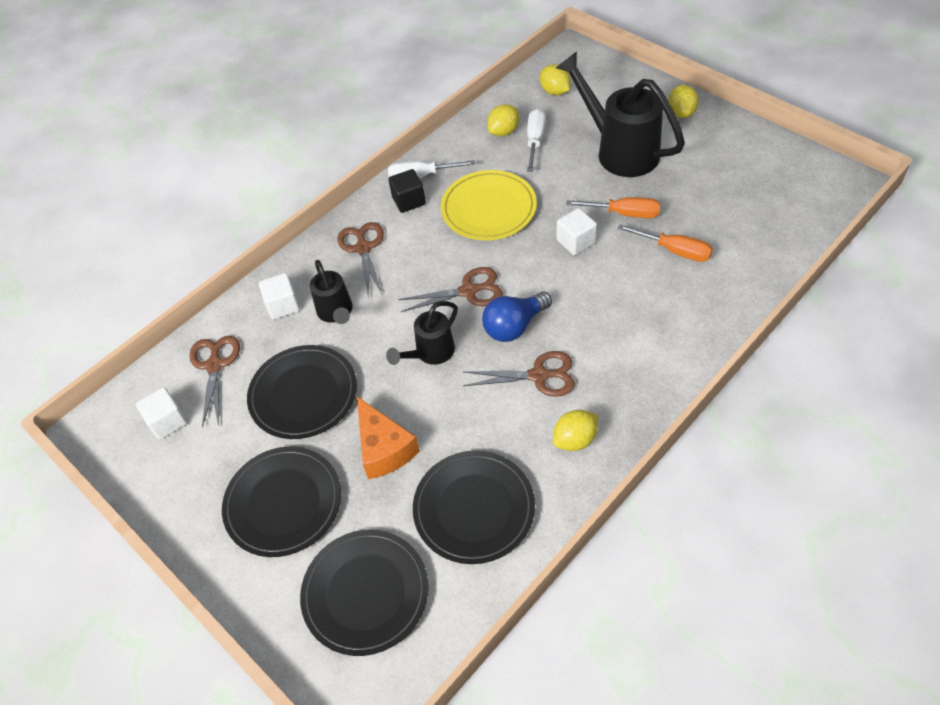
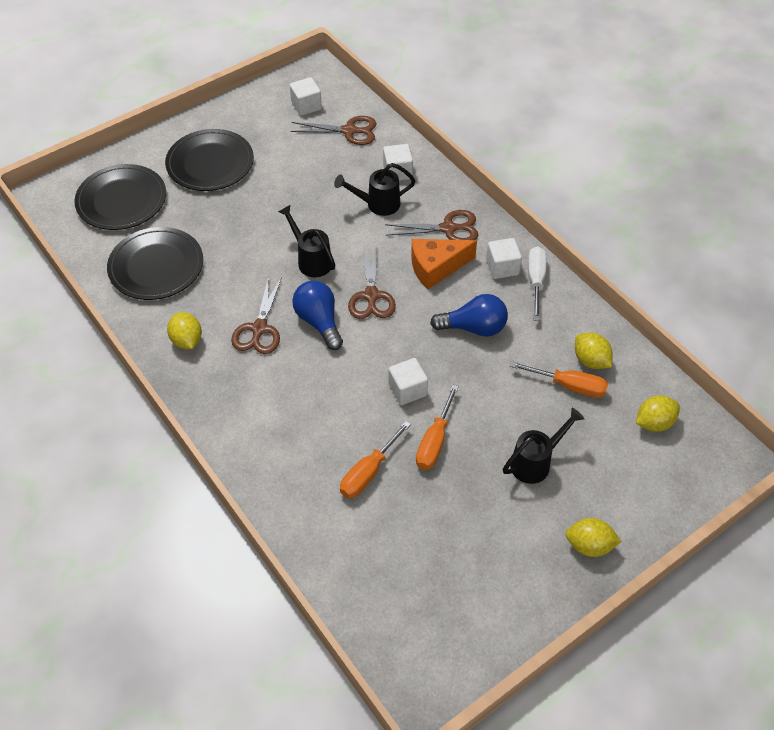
camera: 95 degrees right, 0 degrees up
(303, 394) = (301, 179): black plate -> none
(384, 448) = (231, 221): orange cheese -> orange cheese (436, 267)
(409, 201) = (502, 267): black cube -> white cube
(488, 209) = (474, 328): yellow plate -> blue light bulb
(535, 141) = (568, 386): white screwdriver -> orange screwdriver
(619, 150) = (536, 462): black watering can -> black watering can, size x0.55

